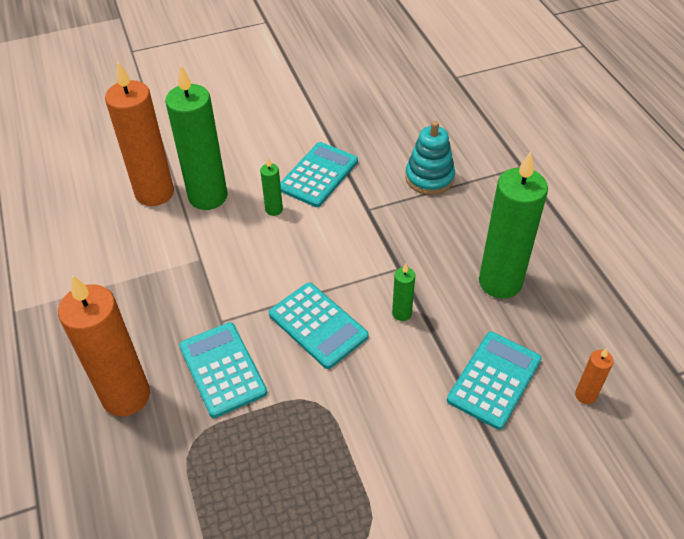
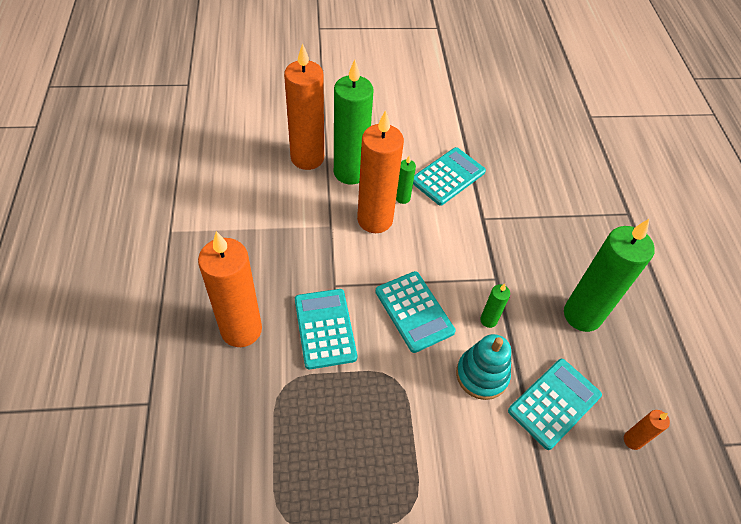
camera: 10 degrees right, 5 degrees up
(249, 240) = (375, 220): none -> orange candle
(429, 178) = (543, 203): turquoise stacking toy -> turquoise stacking toy (482, 375)

